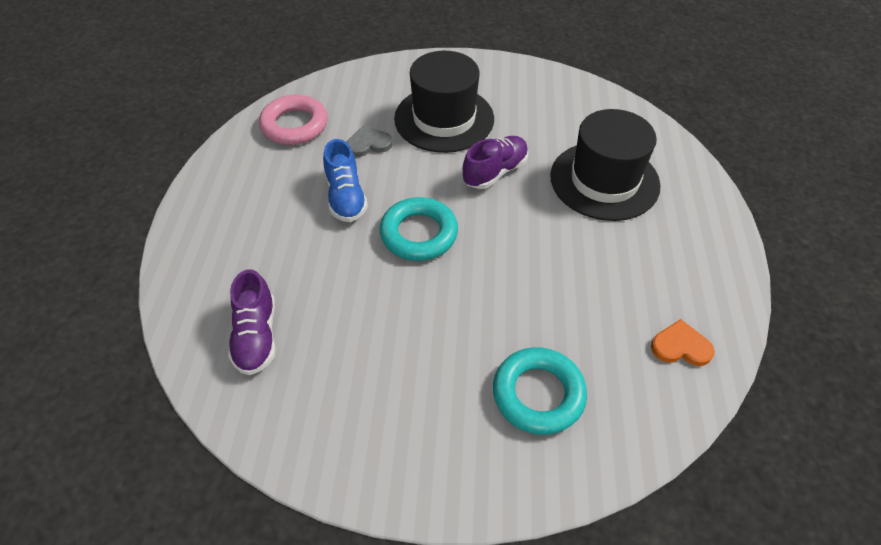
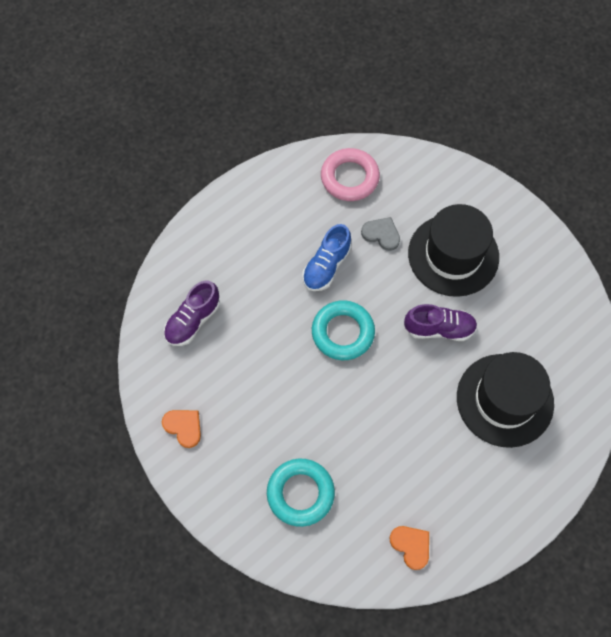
camera: 45 degrees right, 15 degrees up
(351, 442) = (183, 427): none -> orange heart

